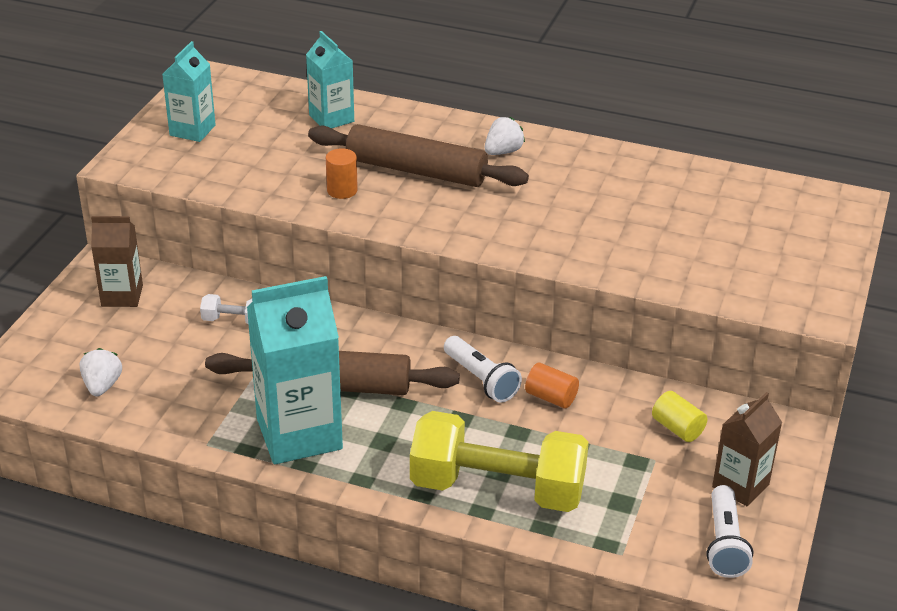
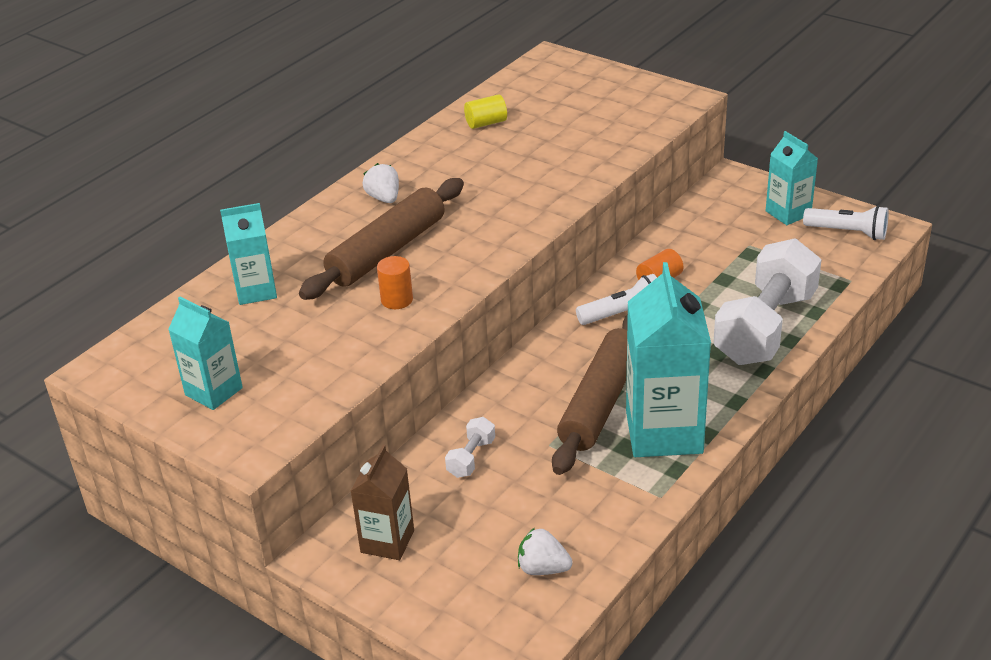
camera: 70 degrees left, 0 degrees up
(497, 489) = (765, 327): yellow dumbbell -> white dumbbell
(677, 428) = (716, 227): yellow cylinder -> yellow cylinder (486, 123)
(740, 486) = (788, 213): brown carton -> turquoise carton

